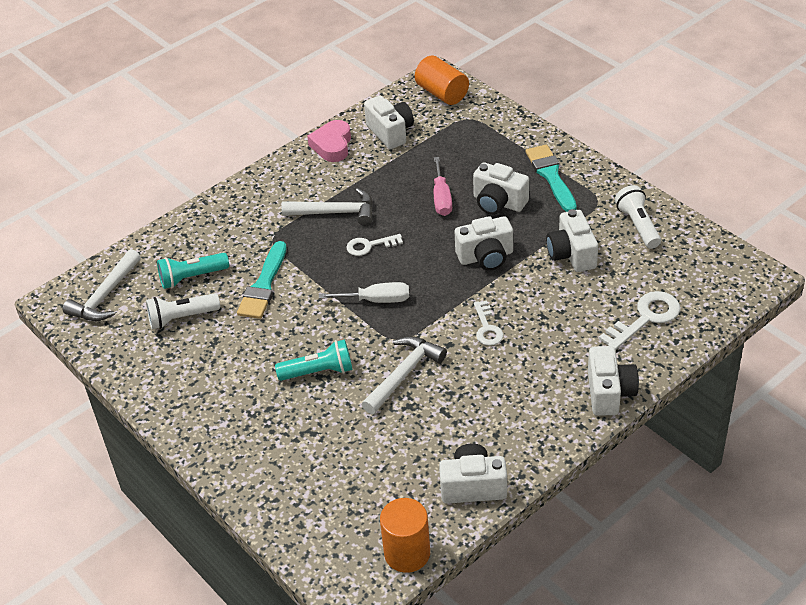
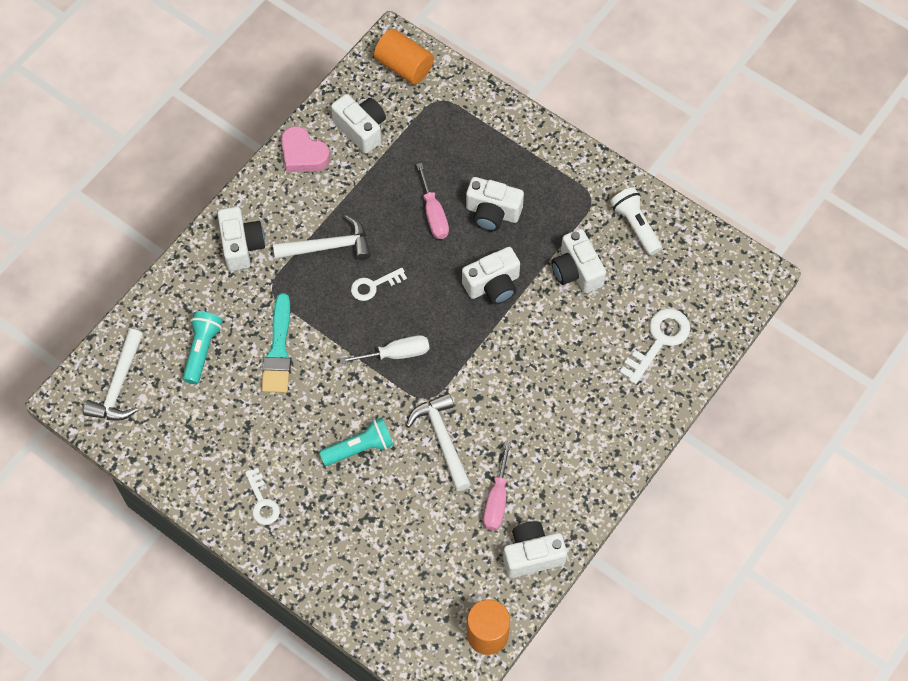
camera: 15 degrees left, 20 degrees up
(182, 318) = (206, 402): white flashlight -> none
(192, 277) = (202, 350): turquoise flashlight -> turquoise flashlight turned 135 degrees clockwise
(332, 145) = (303, 154): pink heart -> pink heart turned 45 degrees counterclockwise
(403, 374) = (442, 439): white hammer -> white hammer turned 45 degrees counterclockwise
(447, 432) = (497, 499): none -> pink screwdriver
(487, 328) = (511, 373): white key -> white key (262, 502)
(551, 176) = (539, 170): turquoise brush -> none
(609, 393) = (638, 433): white camera -> white camera (242, 246)

